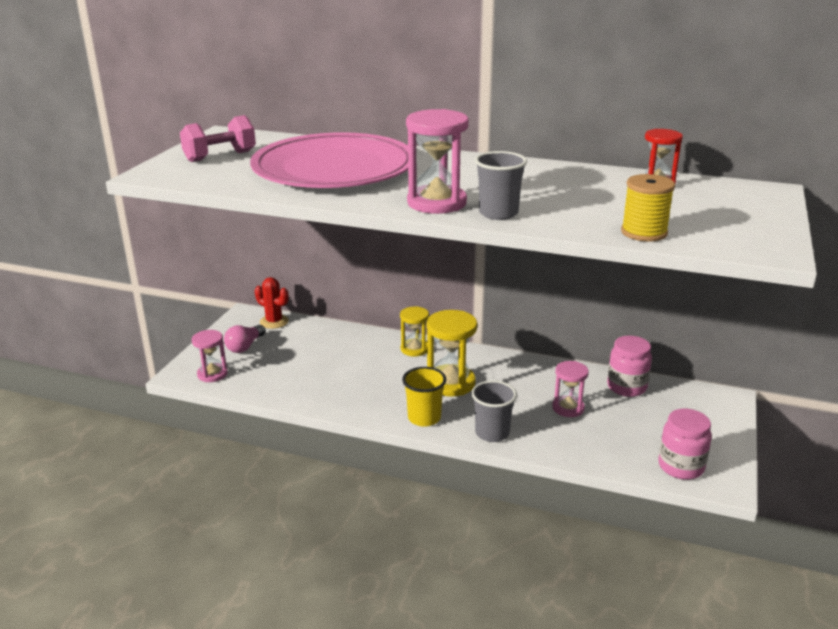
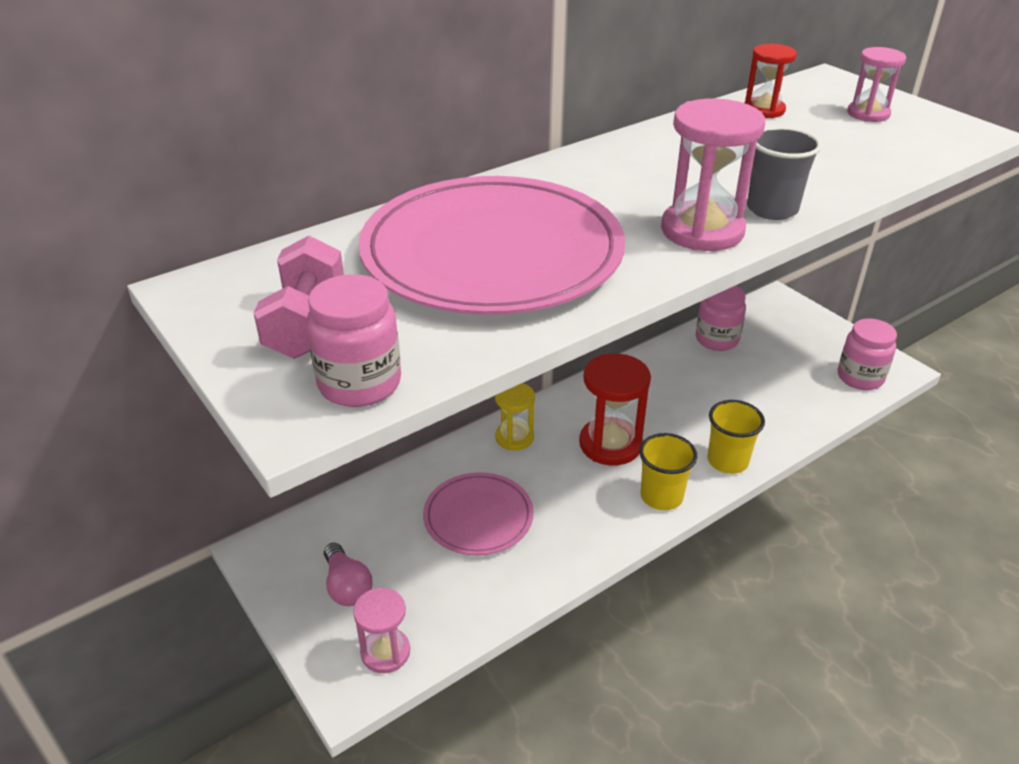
camera: 55 degrees left, 10 degrees up
(185, 176) = (359, 383): none -> pink jar
(274, 322) = (313, 529): red cactus -> none
(334, 363) = (478, 517): none -> pink plate
(451, 383) = (610, 444): yellow hourglass -> red hourglass
(492, 433) = (727, 461): grey cup -> yellow cup
(568, 408) = (723, 391): pink hourglass -> pink hourglass (868, 114)
(644, 232) = (890, 163): yellow spool -> none

